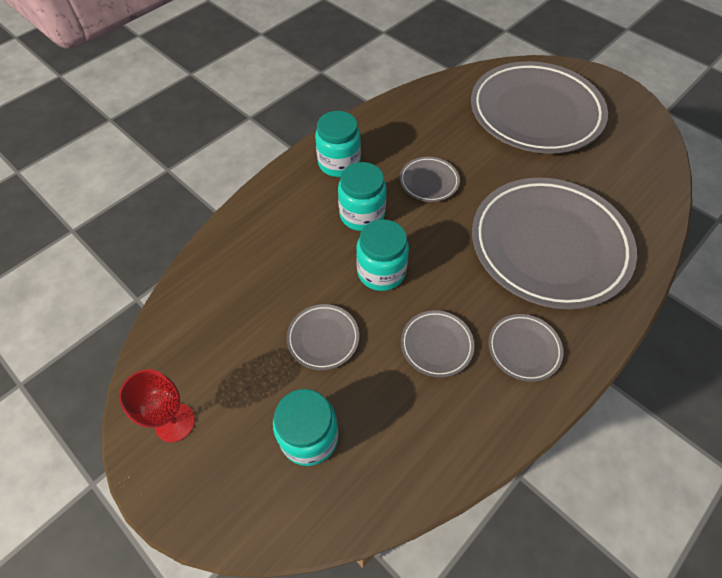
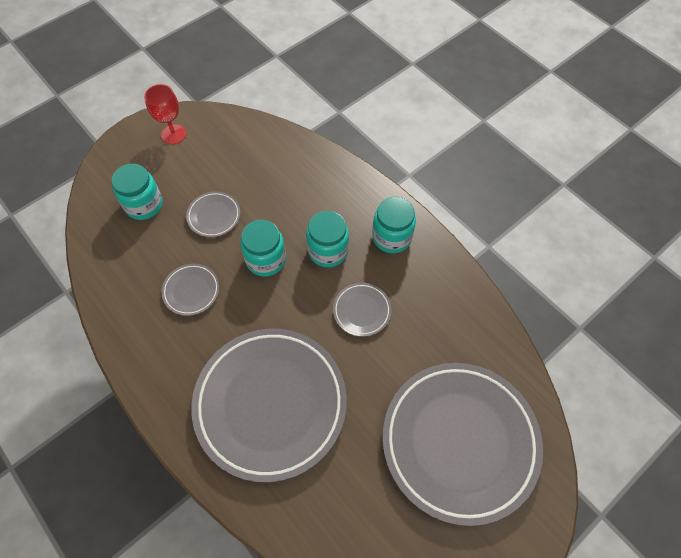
camera: 95 degrees right, 5 degrees up
(524, 349) = (173, 355): grey plate -> none

